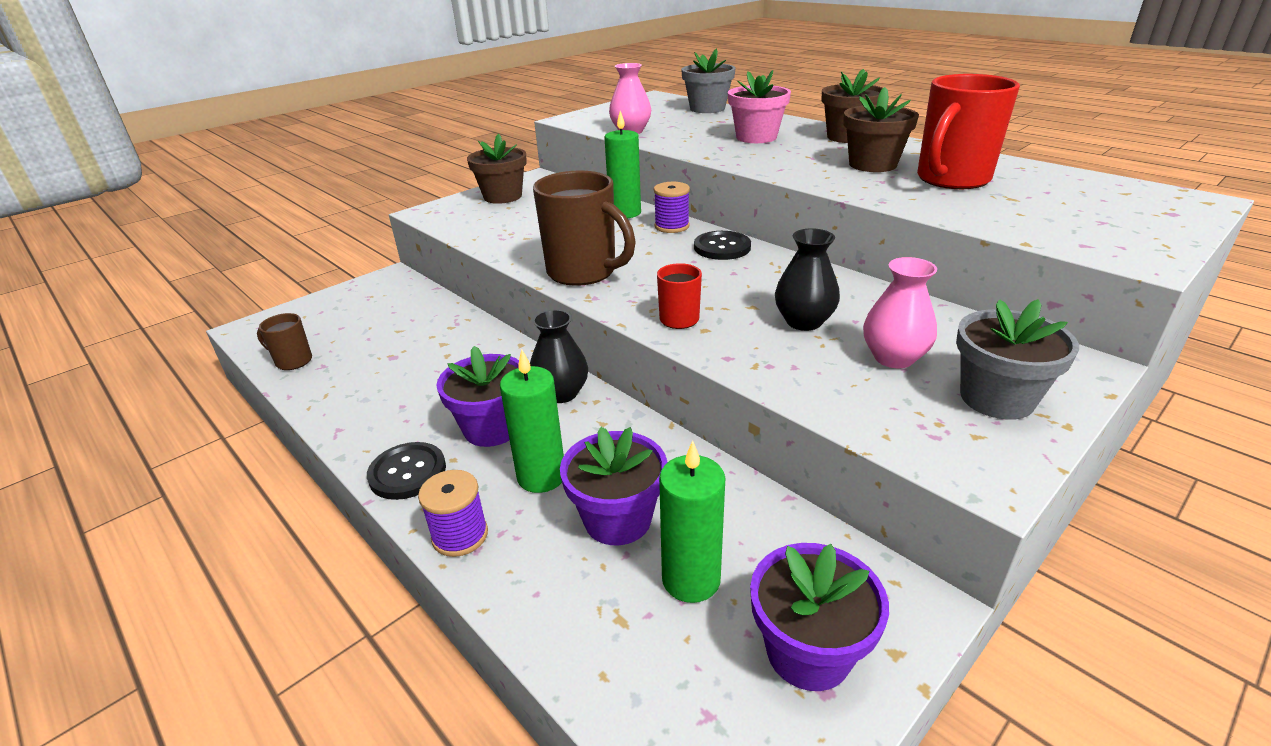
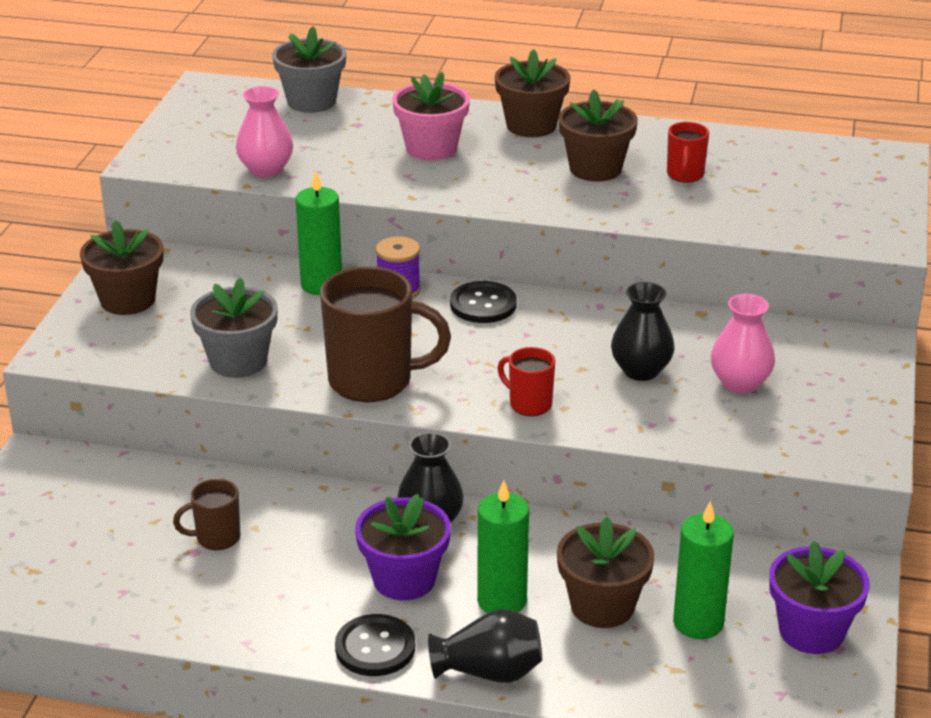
camera: 35 degrees left, 0 degrees up
(293, 361) = (77, 600): brown mug -> brown mug (216, 538)
(460, 535) = (489, 672): purple spool -> black vase
(617, 519) = (602, 606): purple flower pot -> brown flower pot
(951, 180) = (685, 175): red mug -> red mug, size x0.50
(996, 398) = (836, 394): grey flower pot -> grey flower pot (238, 361)

